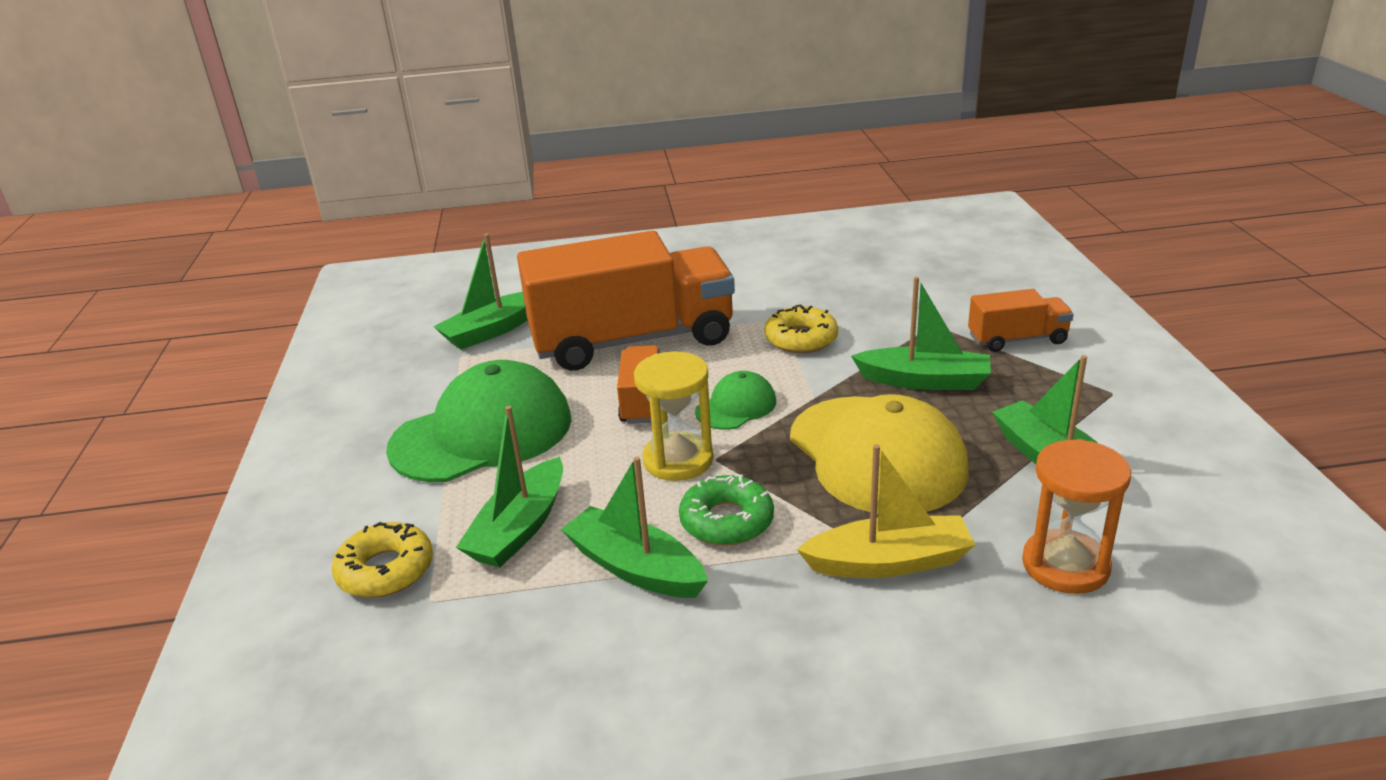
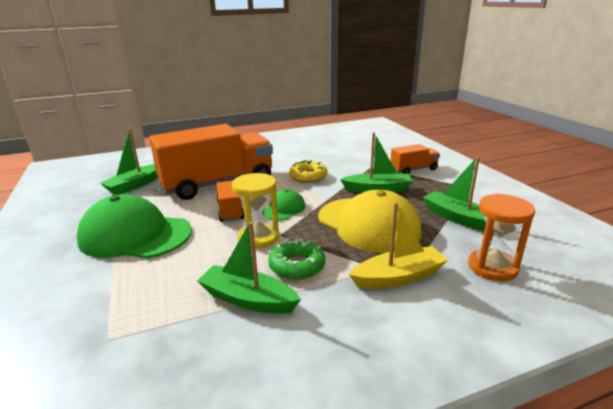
camera: 15 degrees left, 5 degrees down
(386, 570) = (73, 323): yellow donut -> none
(482, 433) = (135, 235): green cap -> green cap turned 120 degrees counterclockwise
(520, 528) = (167, 285): green boat -> none

